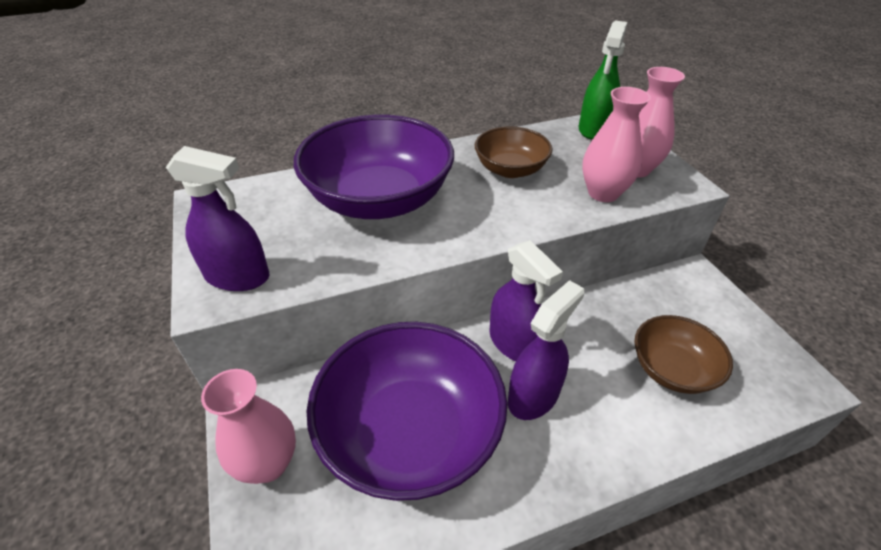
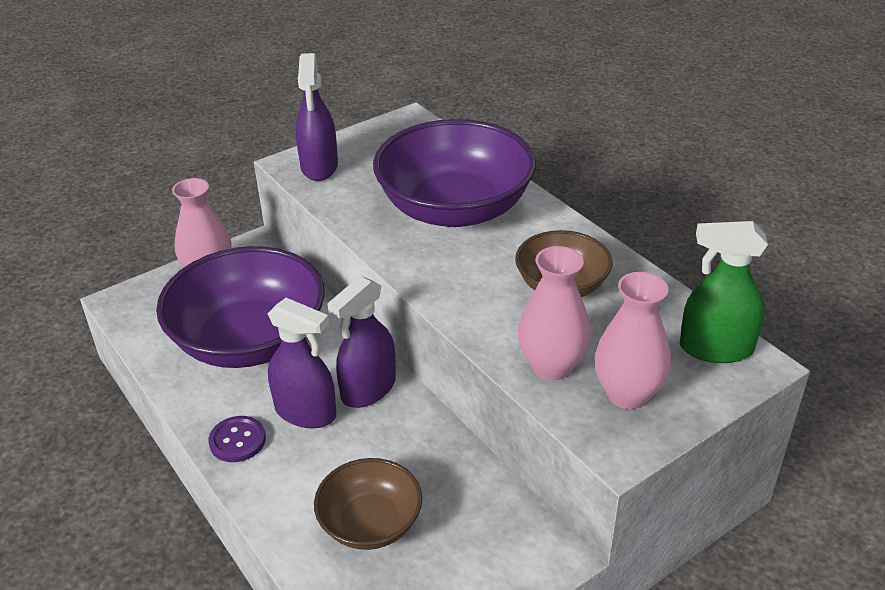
camera: 75 degrees right, 5 degrees down
(563, 462) = (237, 440): none -> purple button

